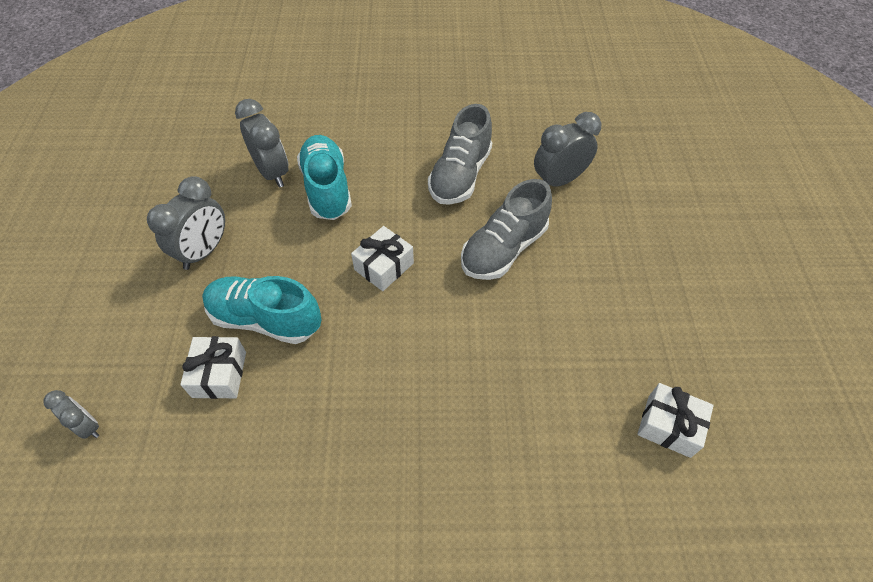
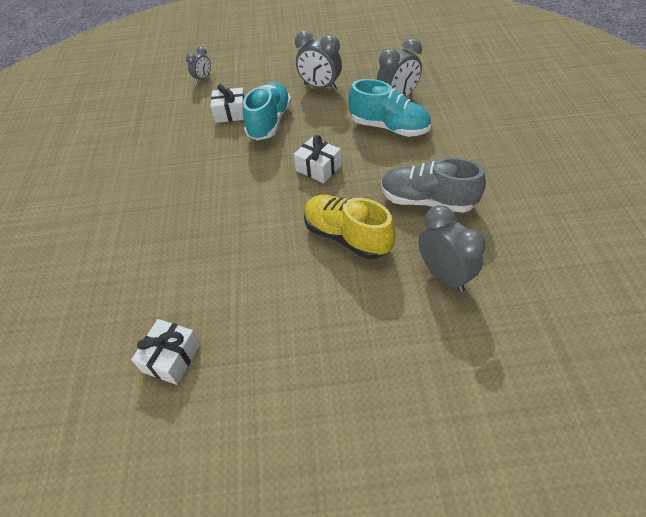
camera: 90 degrees right, 5 degrees down
(327, 188) = (389, 127): turquoise shoe -> turquoise shoe turned 45 degrees clockwise
(503, 249) = (346, 237): grey shoe -> yellow shoe

